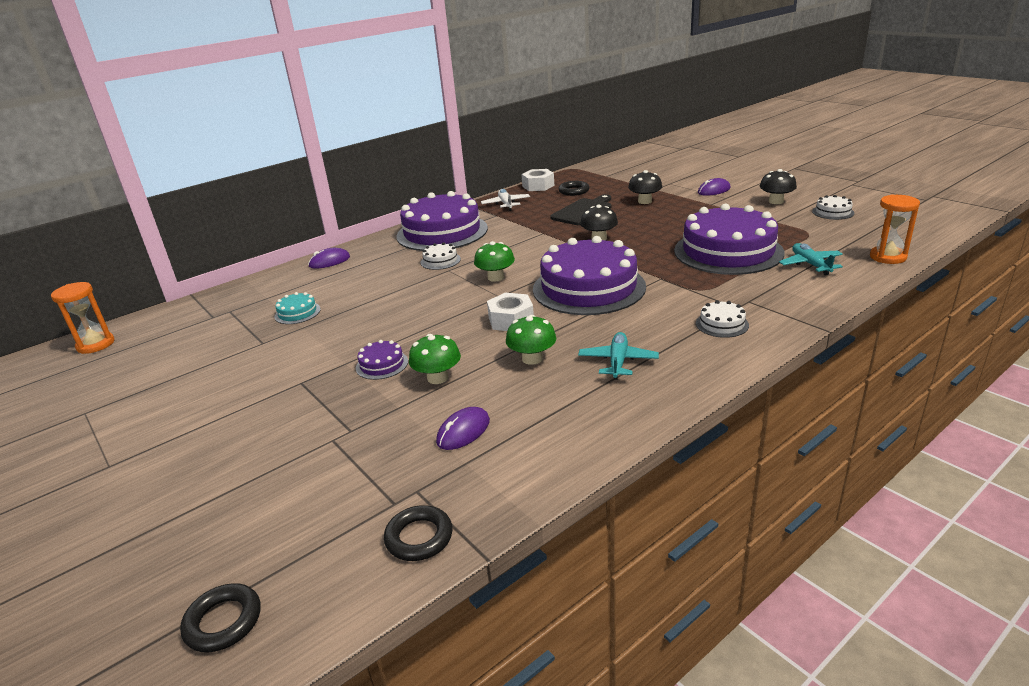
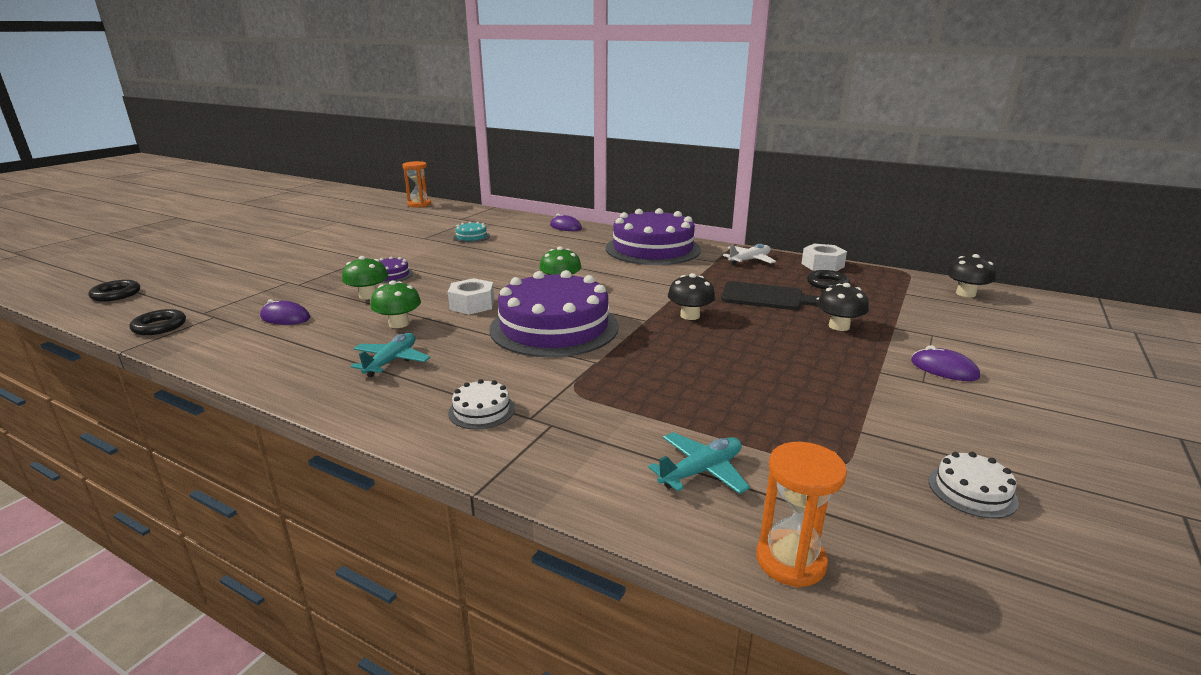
camera: 65 degrees right, 5 degrees down
(440, 261) = (587, 259): white cake -> none
(618, 362) = (391, 361): turquoise plane -> turquoise plane turned 60 degrees counterclockwise
(728, 251) = (707, 398): purple cake -> none
(776, 201) = (958, 426): black mushroom -> black mushroom (965, 293)

